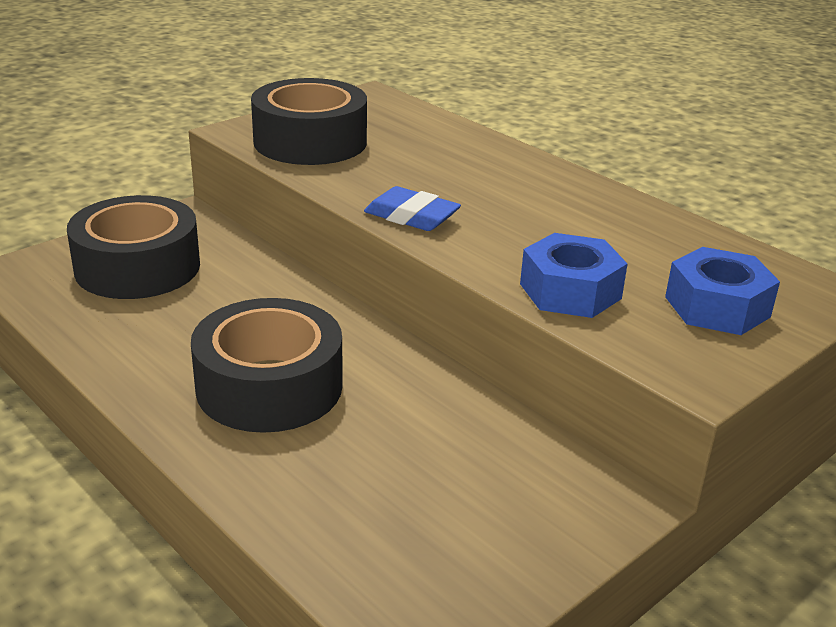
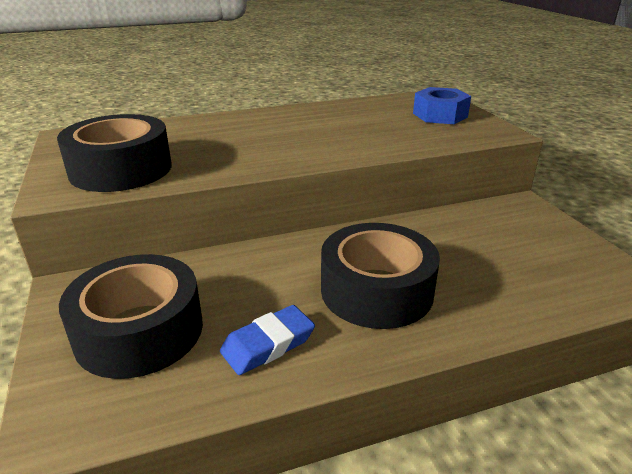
camera: 65 degrees left, 0 degrees up
(411, 216) = (284, 159): blue eraser -> blue eraser (268, 344)
(570, 291) = (409, 139): blue nut -> none

